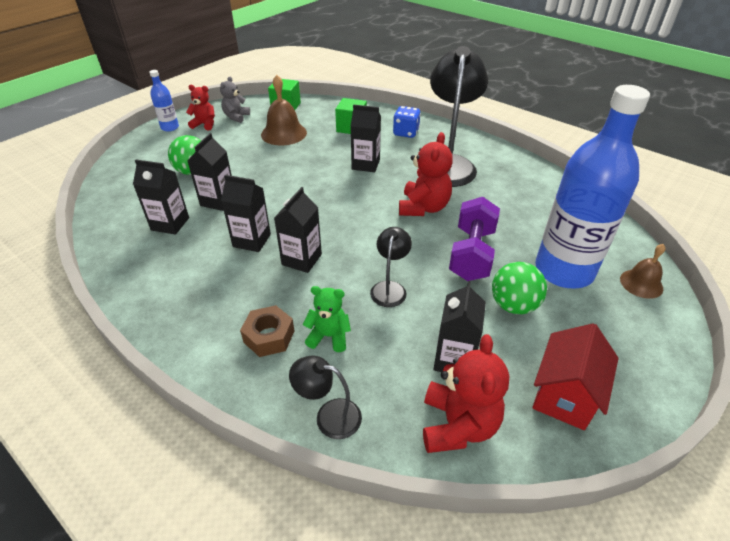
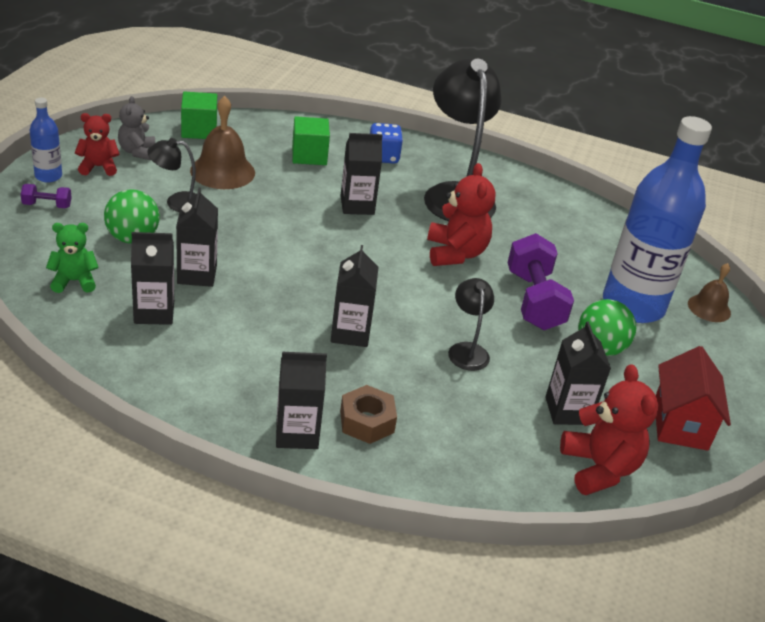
camera: 25 degrees left, 5 degrees down
(155, 145) = (47, 205): none -> purple dumbbell
(252, 240) = (275, 319): black carton -> black carton (297, 433)
(329, 336) = (431, 410): green teddy bear -> green teddy bear (74, 281)
(329, 416) = (476, 484): black lamp -> black lamp (177, 202)

